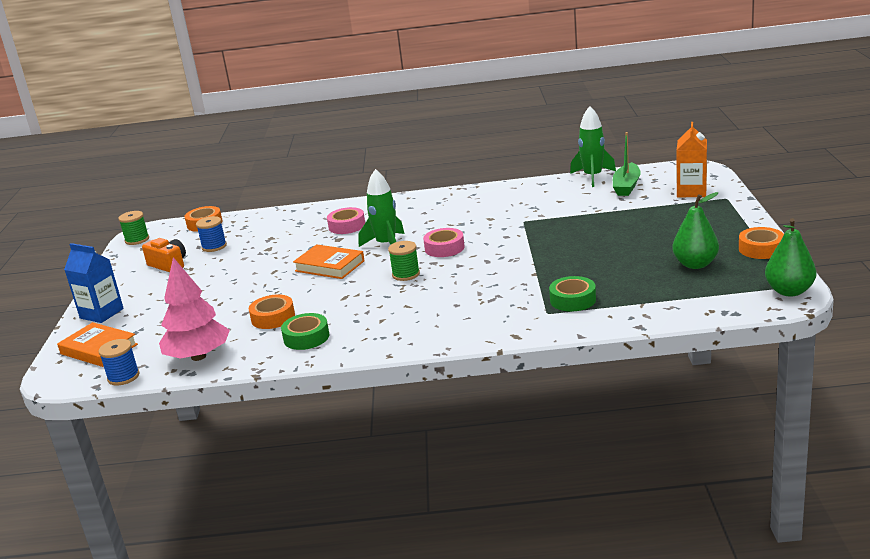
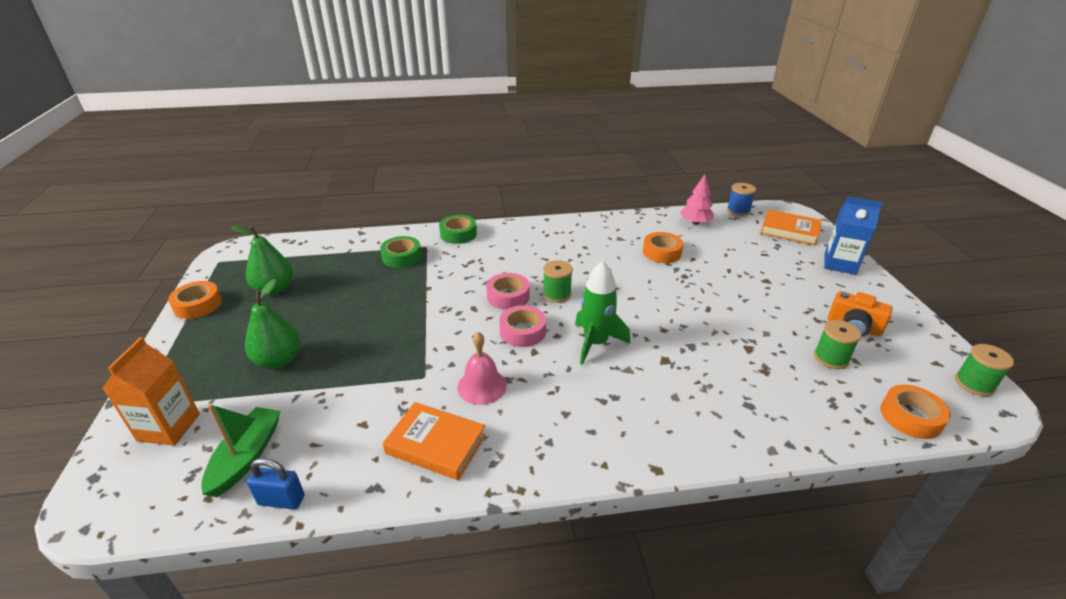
camera: 170 degrees right, 10 degrees up
(198, 356) = (695, 222): pink tree -> pink tree, size x0.62
(214, 246) = (831, 358): blue spool -> green spool
(306, 337) = (618, 234): green tape -> green tape (458, 234)
(330, 266) = (647, 312): orange book -> orange book (436, 444)
(347, 226) = (669, 388): pink tape -> pink tape (508, 296)
(480, 219) = (482, 386): none -> pink bell
(593, 177) = (281, 500): green rocket -> blue padlock
(789, 291) = (226, 256): green pear -> green pear (279, 360)

